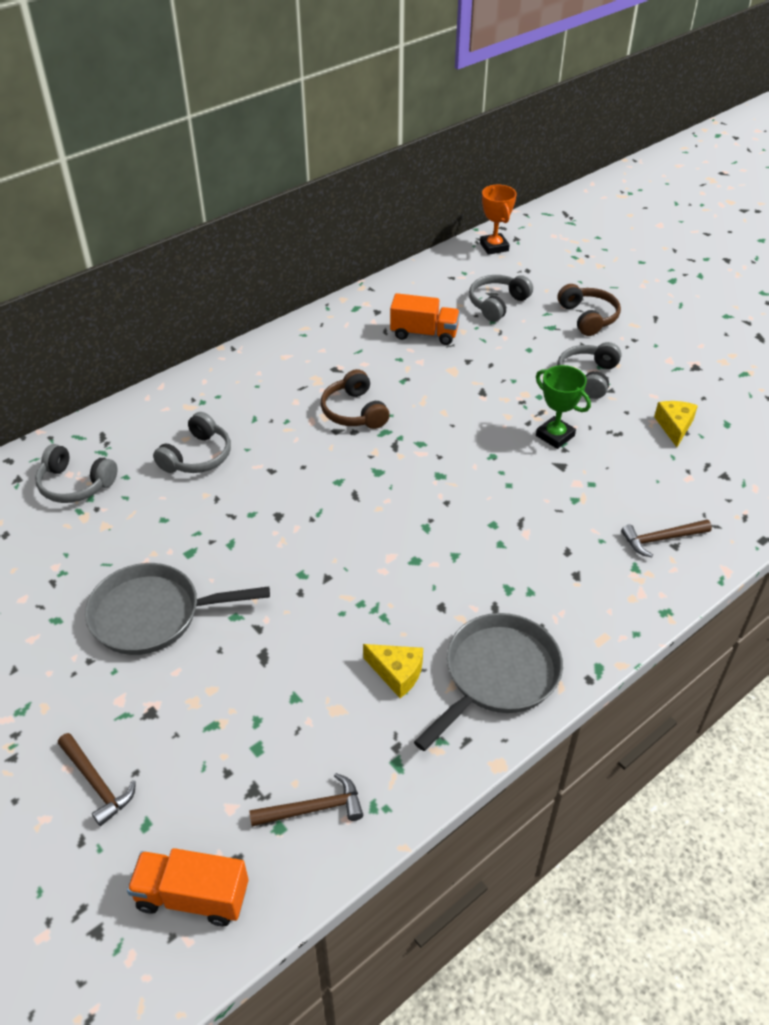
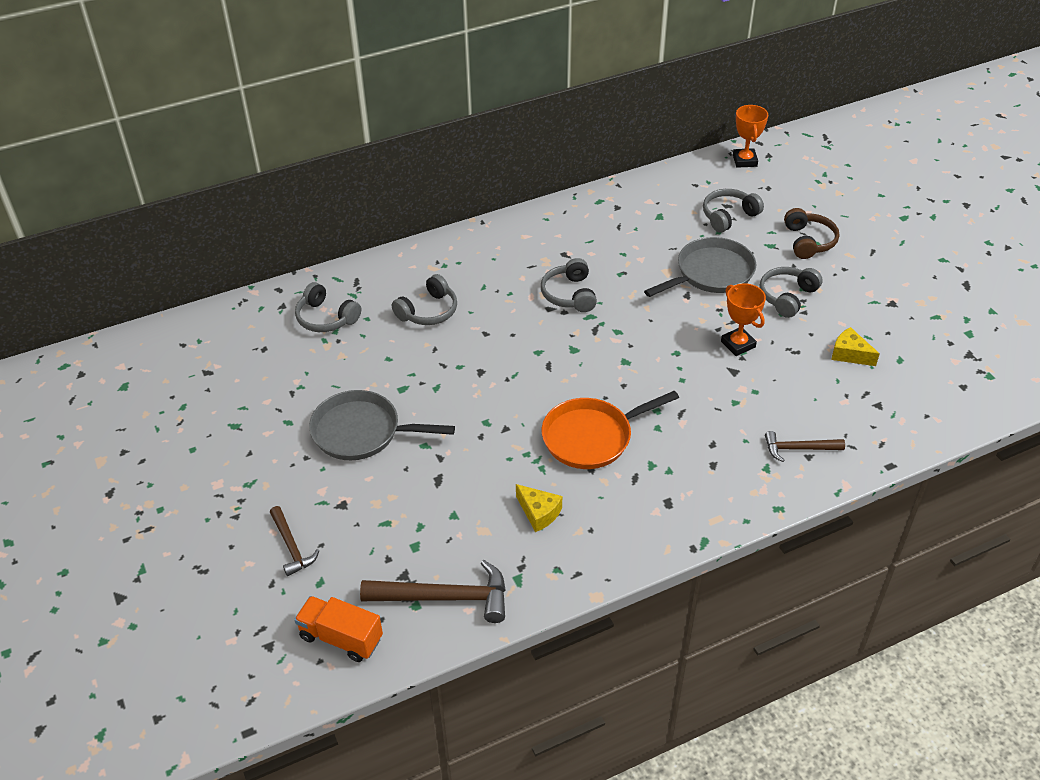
camera: 15 degrees right, 0 degrees up
(313, 809) = (445, 598): brown hammer -> brown hammer, size x1.69
(354, 411) = (569, 294): brown headphones -> grey headphones
(424, 334) = (652, 234): orange truck -> none
(430, 569) = (592, 437): none -> orange pan
(497, 675) = (619, 530): grey pan -> grey pan (711, 273)
(555, 436) = (738, 344): green trophy -> orange trophy
(674, 427) = (849, 354): yellow cheese -> yellow cheese turned 75 degrees counterclockwise

